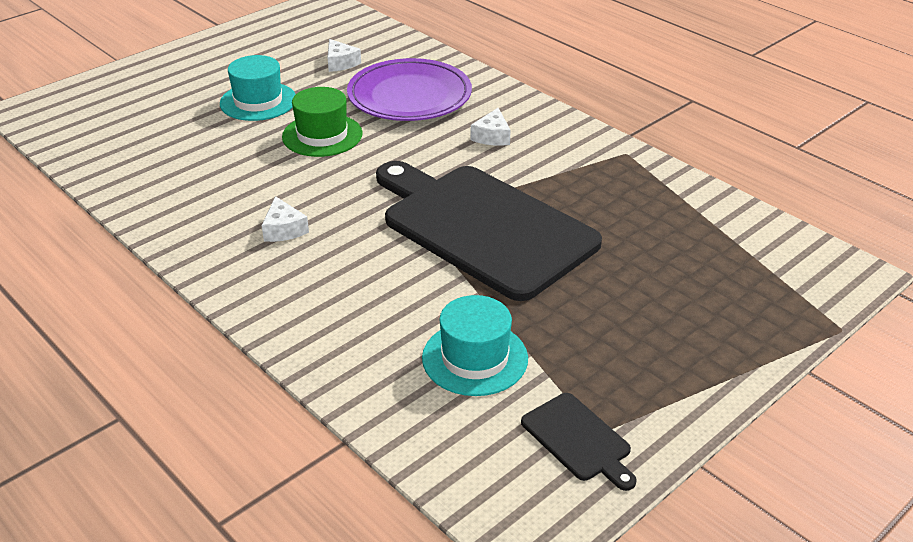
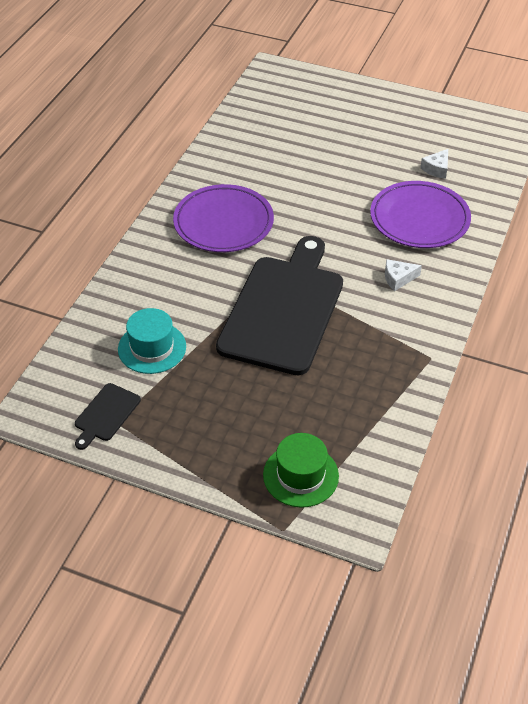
camera: 65 degrees right, 10 degrees up
(258, 101) = (354, 153): turquoise hat -> none
(283, 229) = (223, 223): white cheese -> purple plate
(322, 135) = (336, 197): green hat -> green hat (300, 475)

